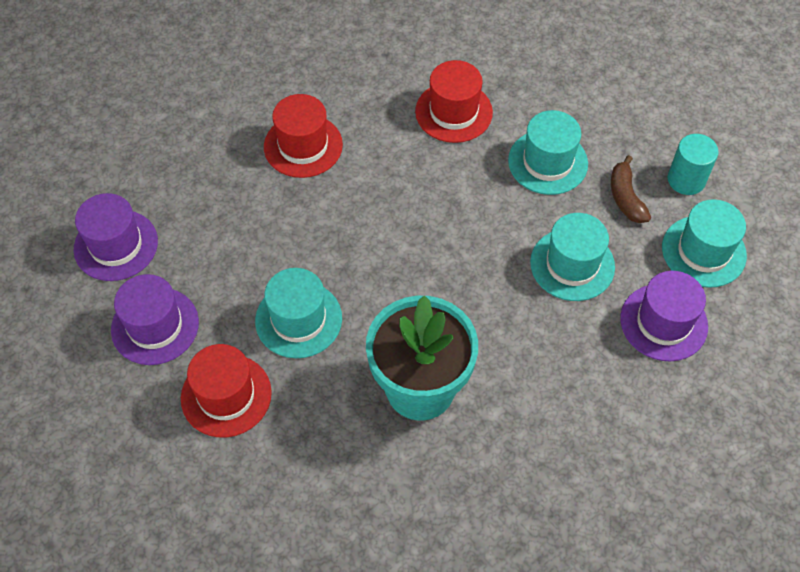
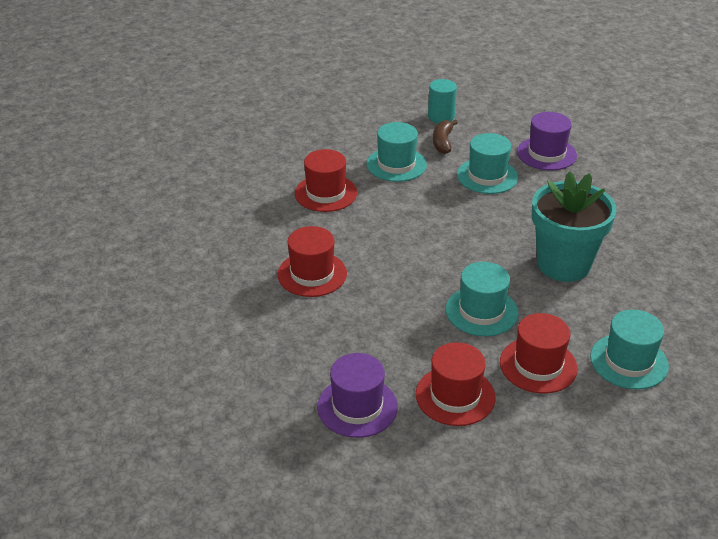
camera: 70 degrees left, 20 degrees down
(155, 326) = (455, 396): purple hat -> red hat
(626, 197) = (443, 142): brown banana -> brown banana turned 90 degrees clockwise
(703, 251) = (499, 126): turquoise hat -> turquoise hat (629, 361)

